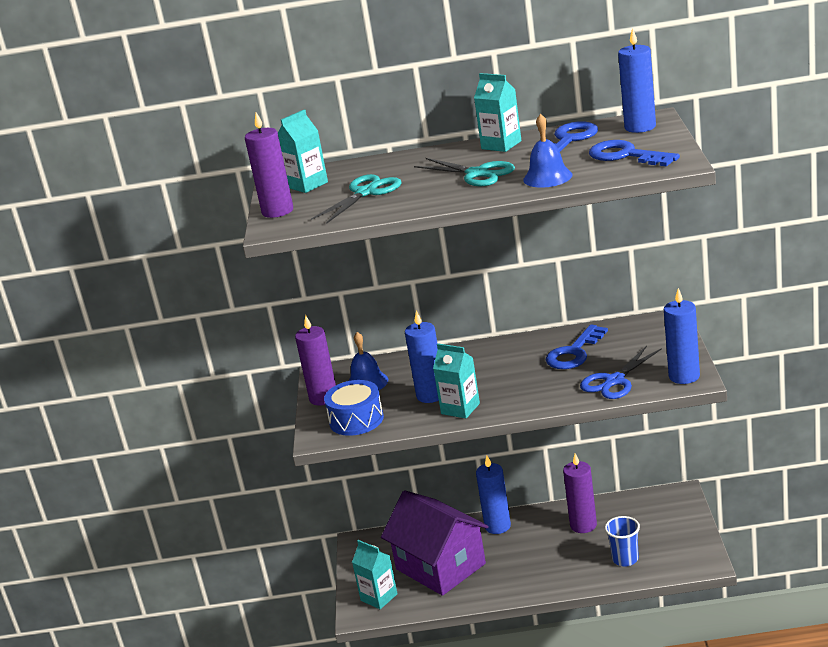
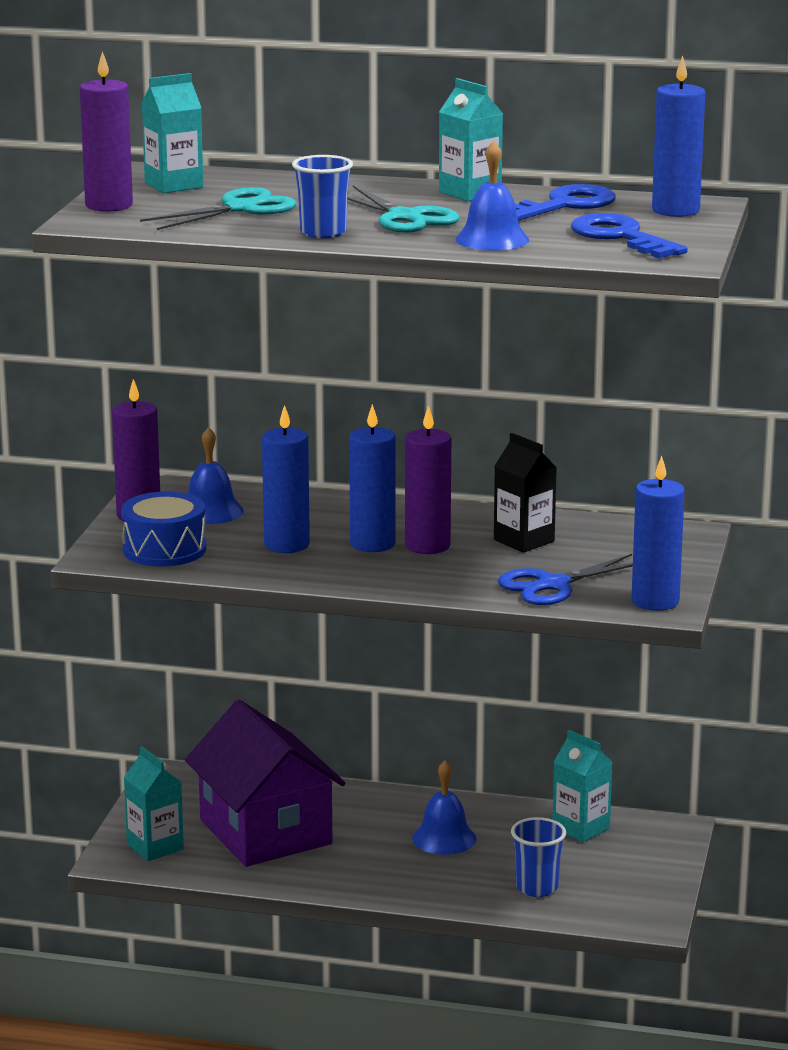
camera: 10 degrees right, 5 degrees down
(435, 198) = (323, 232): none -> blue cup
(460, 408) = (315, 568): turquoise carton -> turquoise carton (581, 828)
(497, 526) = (379, 804): blue candle -> blue candle (372, 544)
(550, 539) = (444, 838): none -> blue bell
(574, 353) = (524, 540): blue key -> black carton
(583, 525) = (504, 832): purple candle -> purple candle (427, 546)

